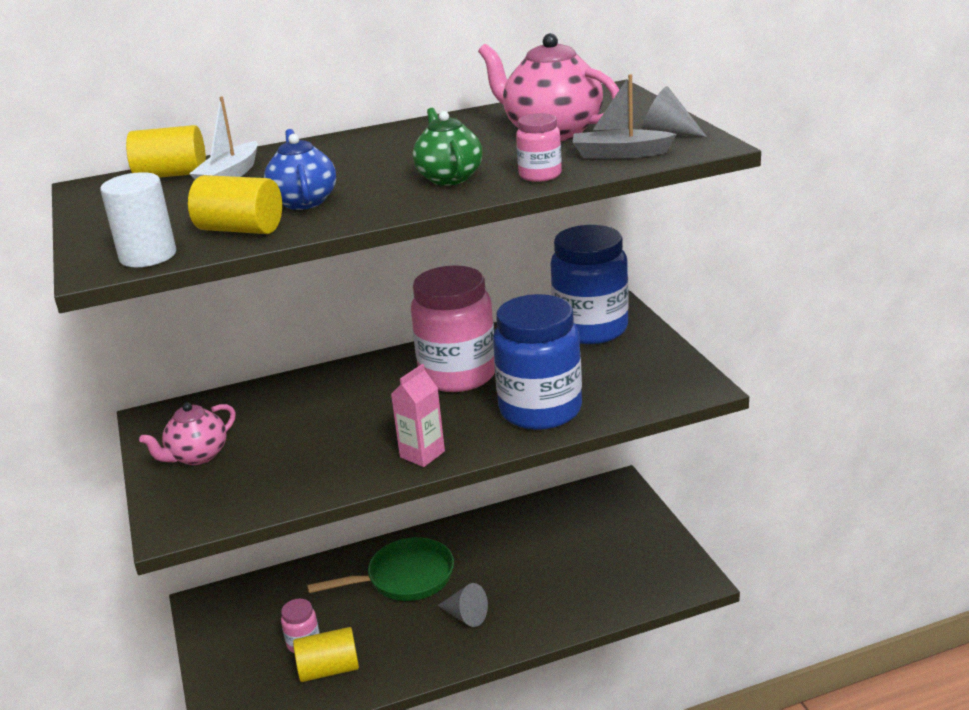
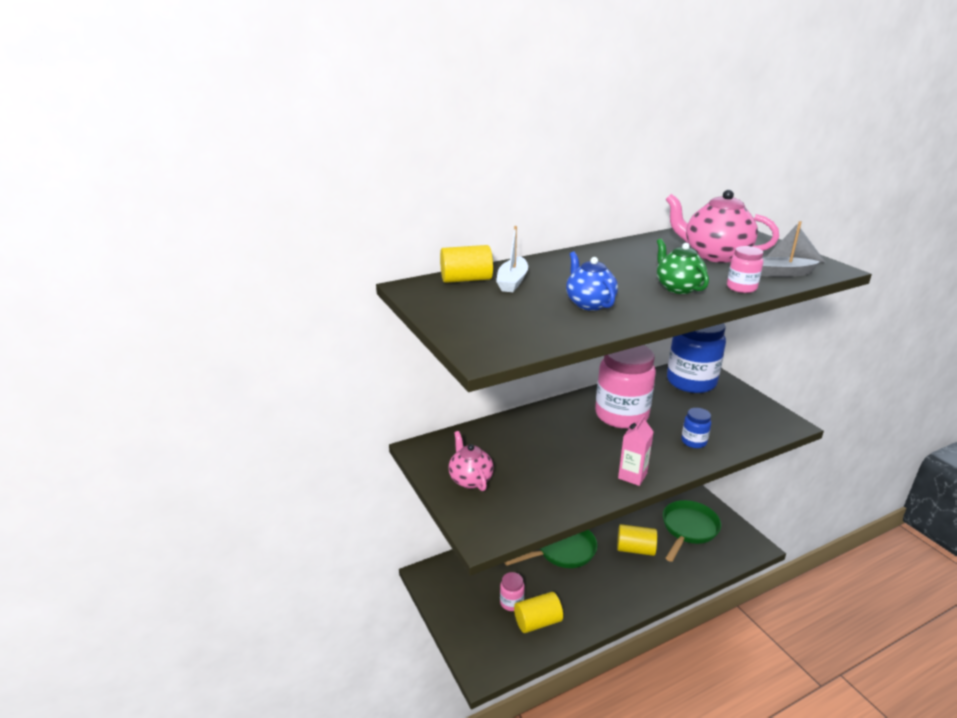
camera: 10 degrees left, 0 degrees up
(148, 256) = (512, 346): white cylinder -> none
(197, 456) = (470, 479): pink teapot -> pink teapot turned 120 degrees clockwise
(240, 229) = (563, 326): yellow cylinder -> yellow cylinder (635, 549)
(465, 616) = (615, 577): grey cone -> none
(540, 410) = (693, 441): blue jar -> blue jar, size x0.45
(604, 554) = (688, 529): none -> green pan

